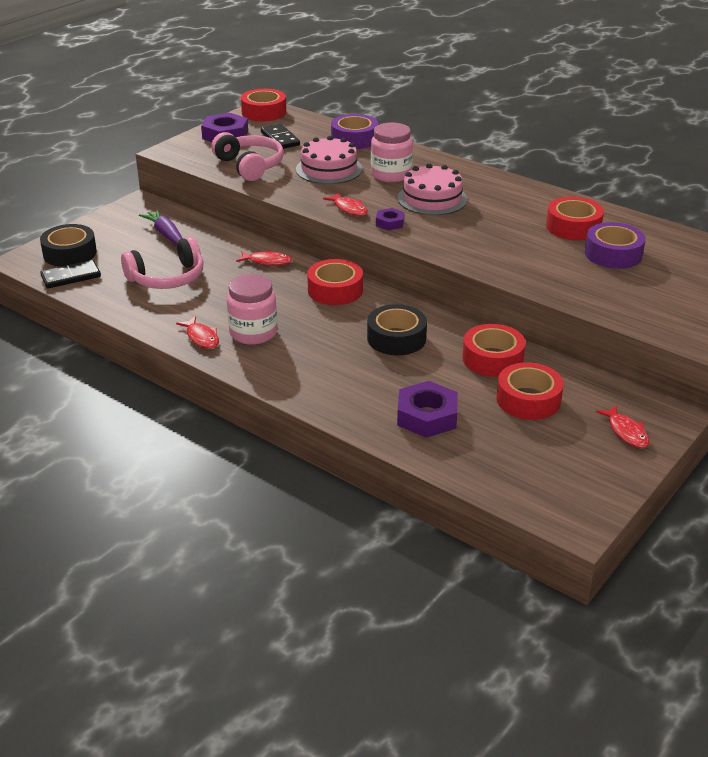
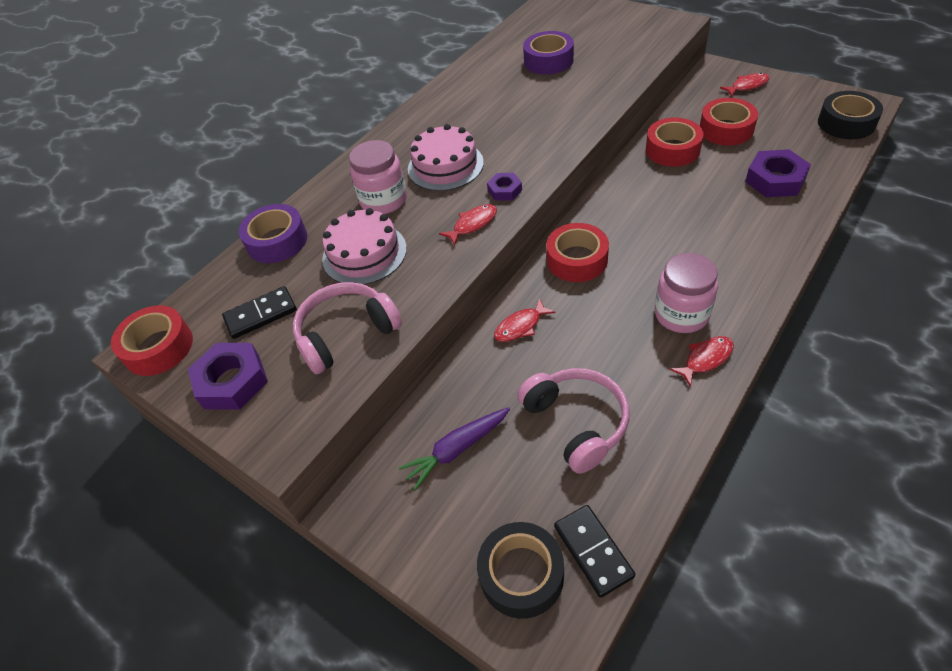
camera: 85 degrees left, 15 degrees up
(267, 261) = (520, 326): red fish -> red fish turned 135 degrees counterclockwise
(396, 338) = (658, 207): black tape -> black tape (846, 123)
(573, 227) = (501, 81): red tape -> none

